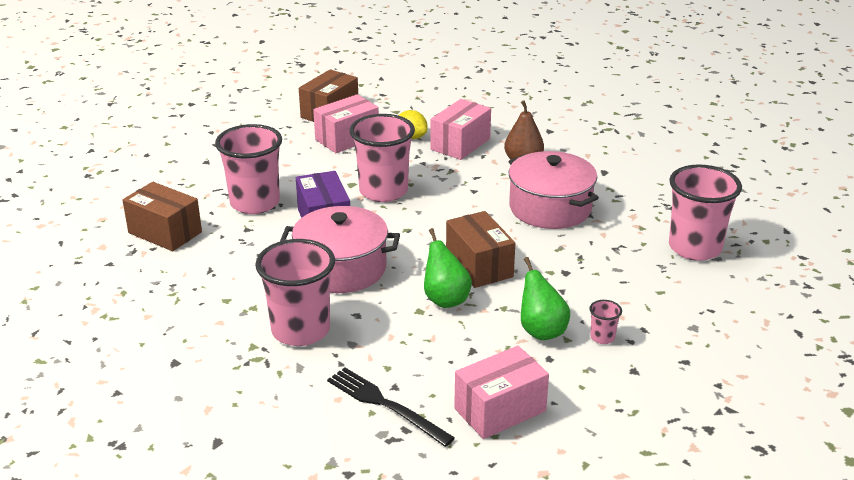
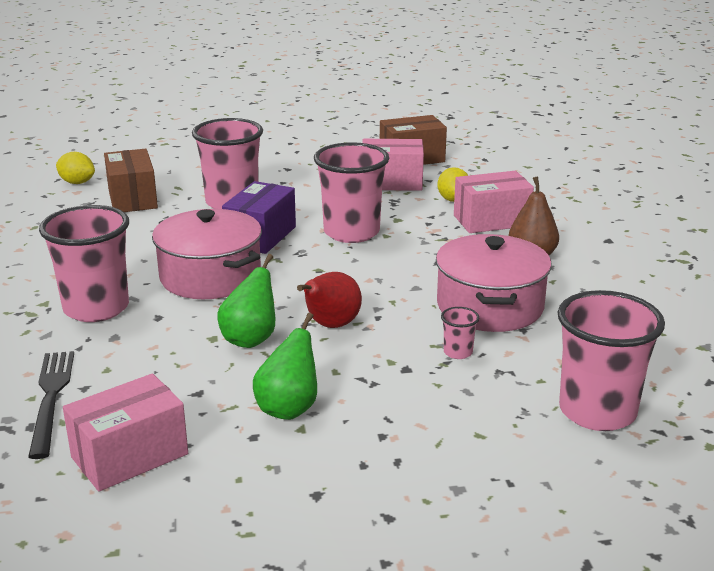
camera: 40 degrees right, 5 degrees down
(86, 238) = (77, 182): none -> yellow lemon
(479, 266) = (330, 325): brown box -> red pear
(500, 410) = (129, 456): pink box -> pink box turned 45 degrees counterclockwise
(602, 337) = (338, 446): pink cup -> pink cup (458, 352)

